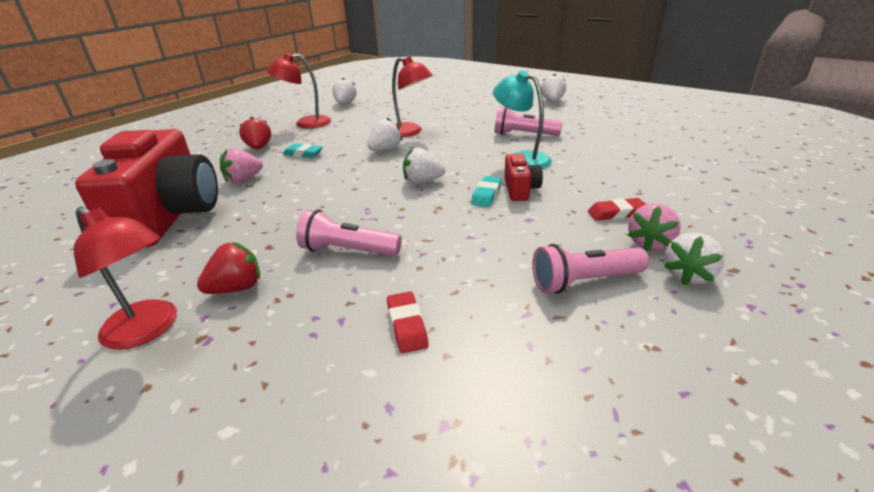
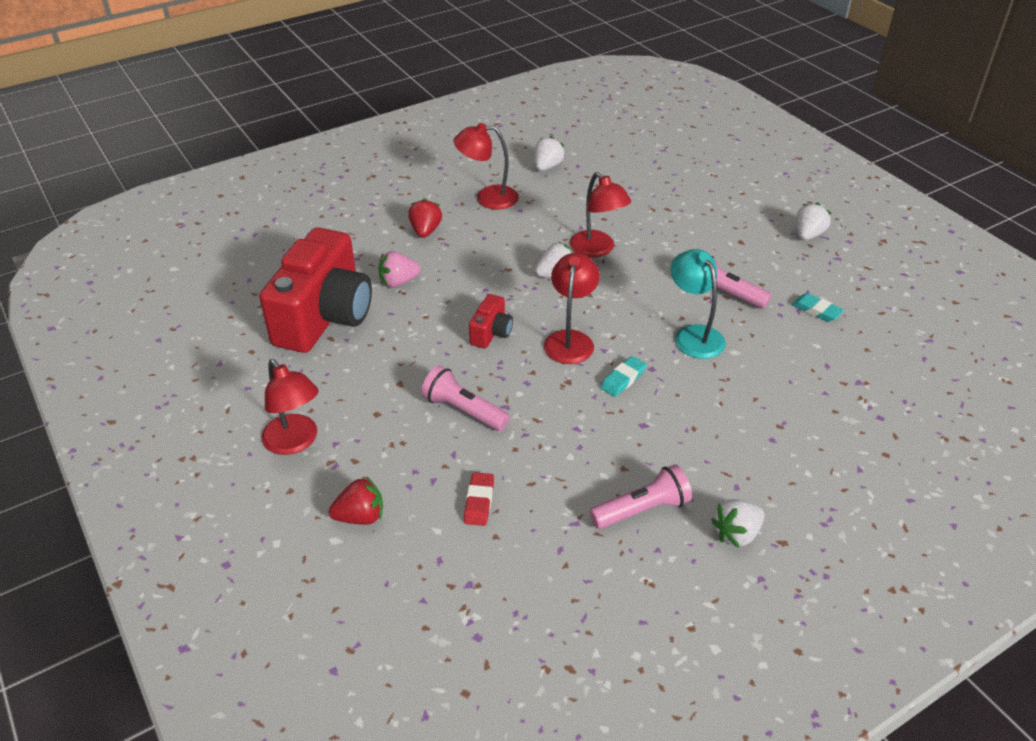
camera: 20 degrees right, 10 degrees up
(237, 288) = (364, 422): red strawberry -> red strawberry (360, 516)
(303, 154) = (468, 256): turquoise eraser -> turquoise eraser (816, 310)
(422, 181) = (570, 339): white strawberry -> red lamp
(520, 189) = (661, 383): red camera -> red camera (491, 333)
(584, 281) = (642, 509): pink flashlight -> pink flashlight turned 150 degrees clockwise
(616, 213) = (733, 445): red eraser -> none
(650, 243) = (733, 490): pink strawberry -> none

